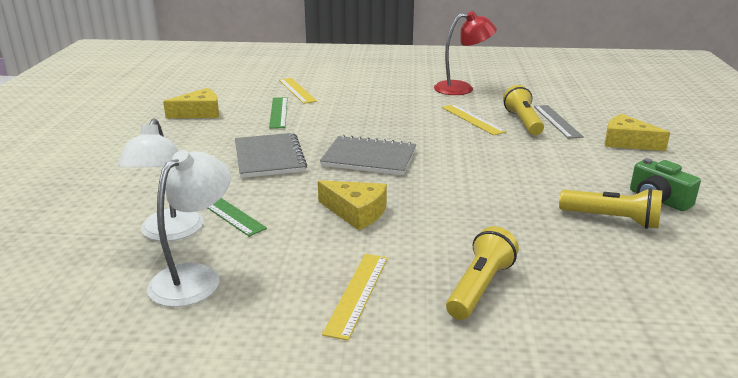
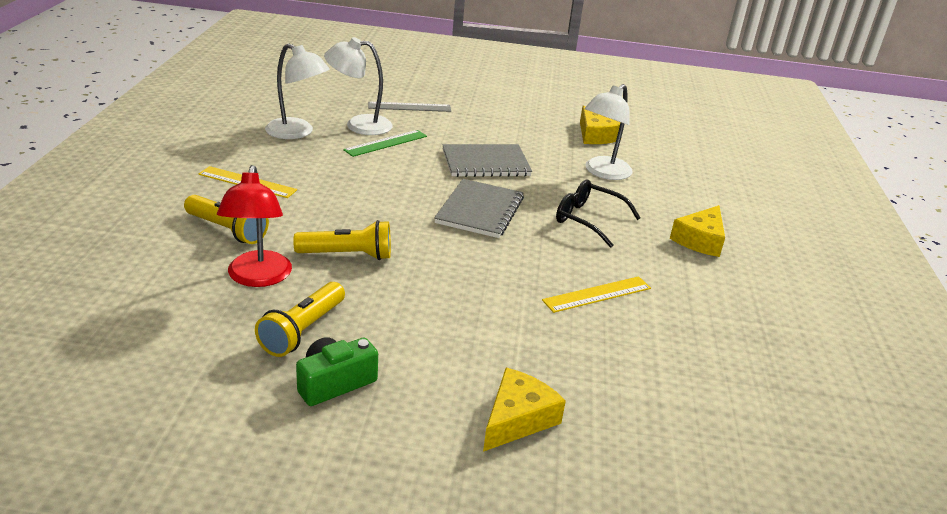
camera: 90 degrees right, 5 degrees up
(279, 112) = (603, 172): green ruler -> white lamp
(297, 90) = (677, 186): yellow ruler -> none
(356, 212) = (367, 193): yellow cheese -> yellow cheese (700, 240)
(366, 119) = (588, 220): none -> black glasses
(462, 88) = (725, 308): red lamp -> red lamp (258, 278)
(523, 122) = (592, 336): yellow flashlight -> yellow flashlight (348, 255)
(557, 121) = (598, 369): grey ruler -> grey ruler (409, 107)

